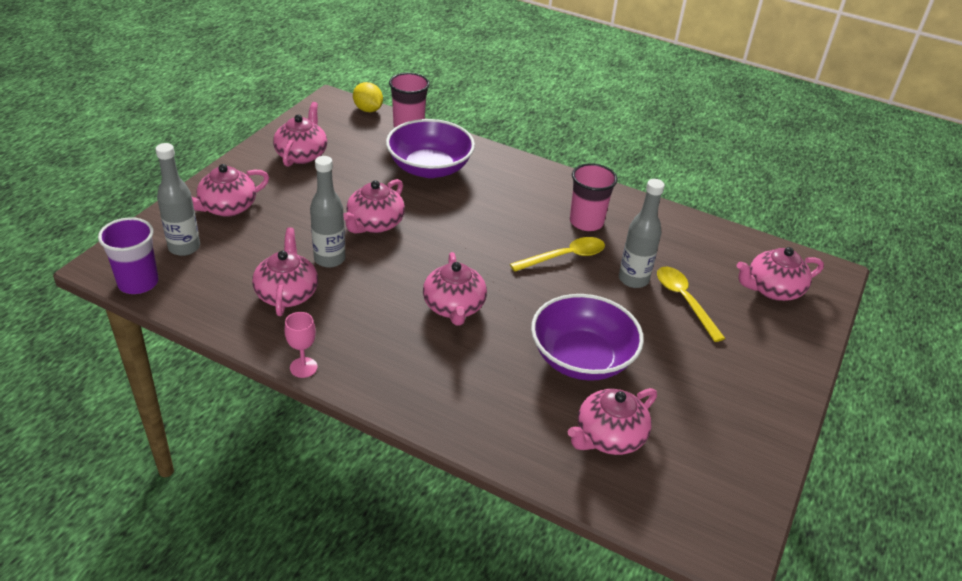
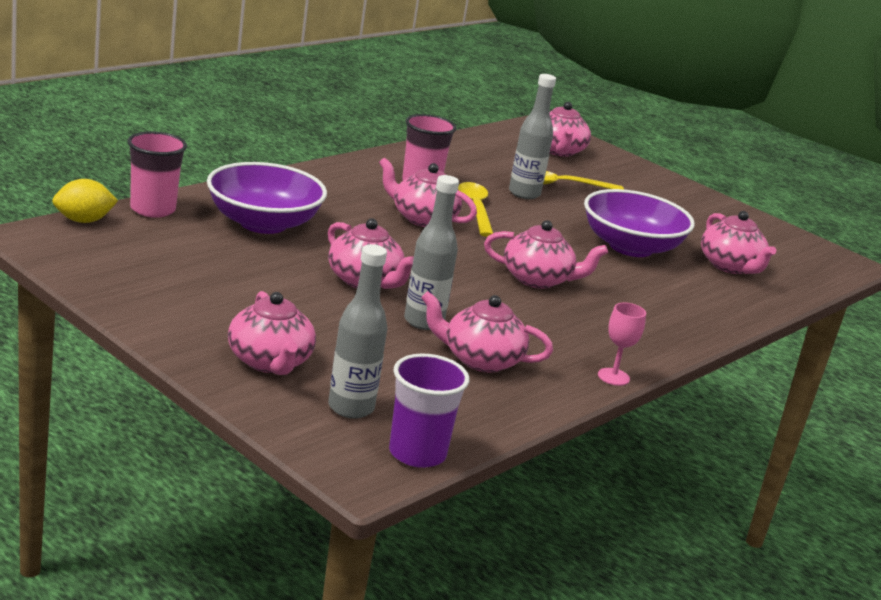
camera: 75 degrees left, 15 degrees down
(302, 154) = (169, 287): pink teapot -> pink teapot (422, 218)

